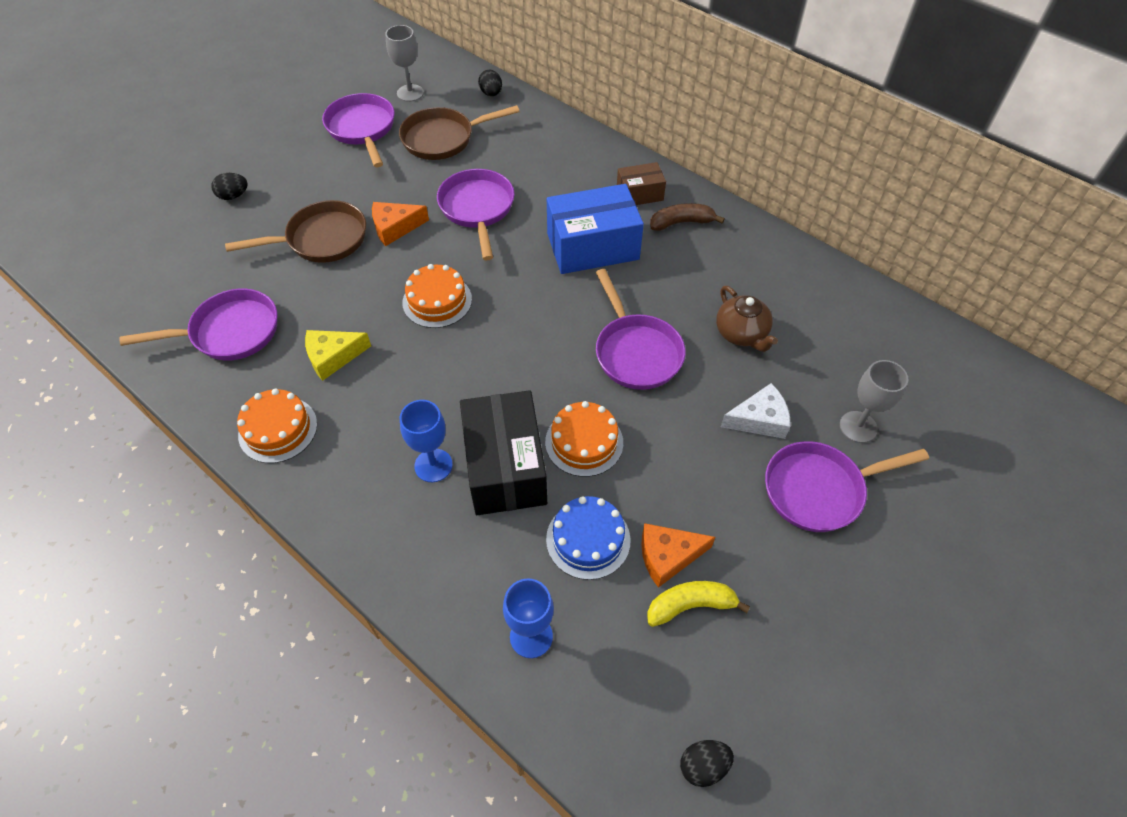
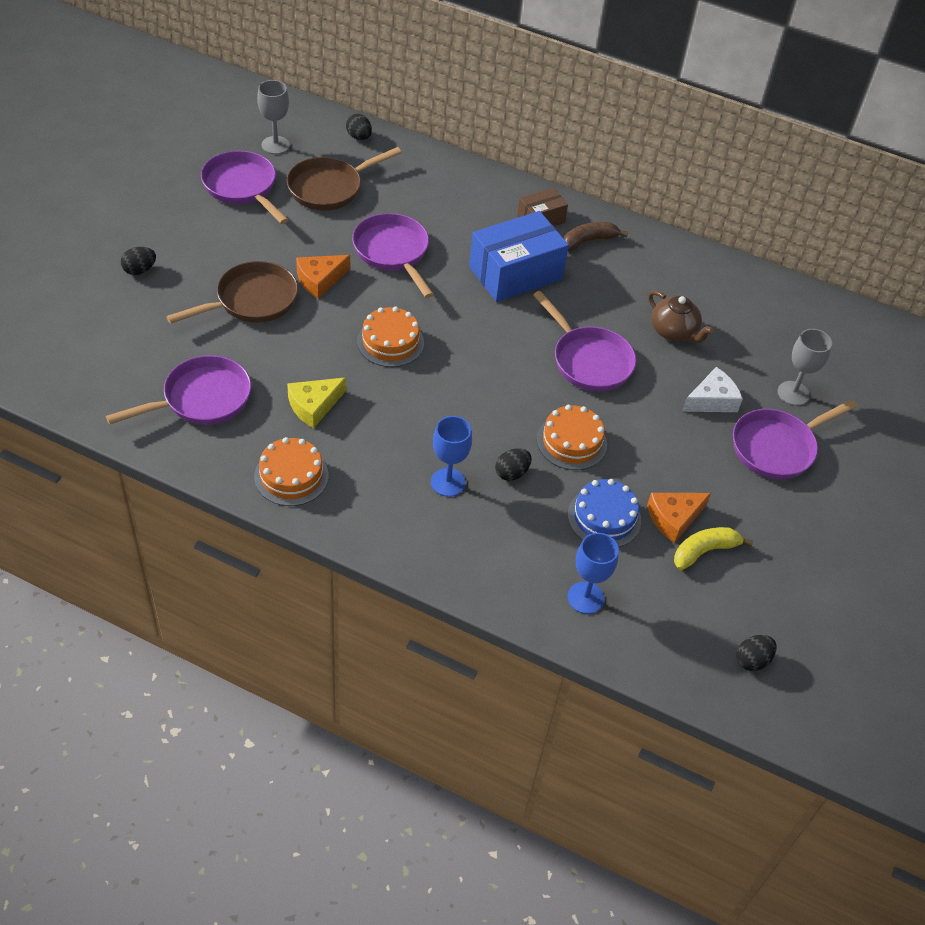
camera: 20 degrees left, 5 degrees down
(505, 467) = (511, 473): black box -> black egg

